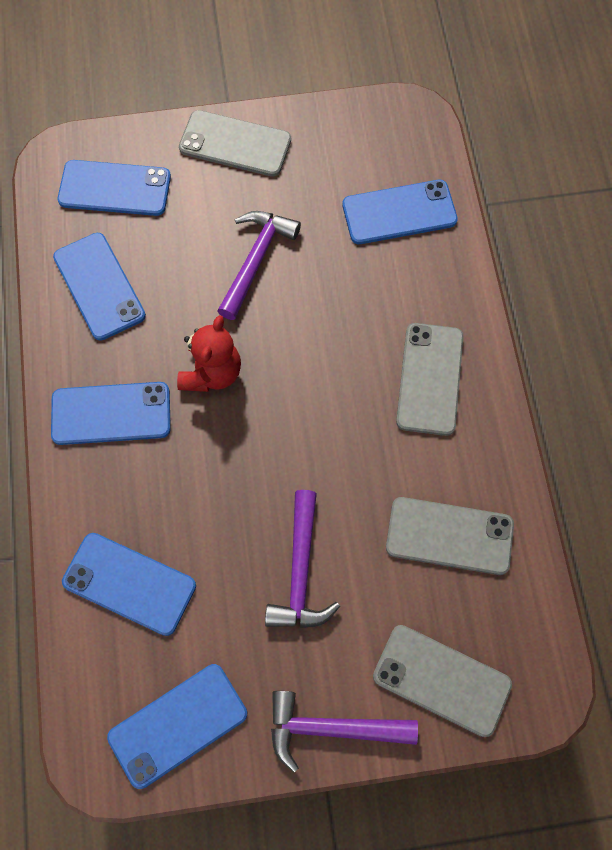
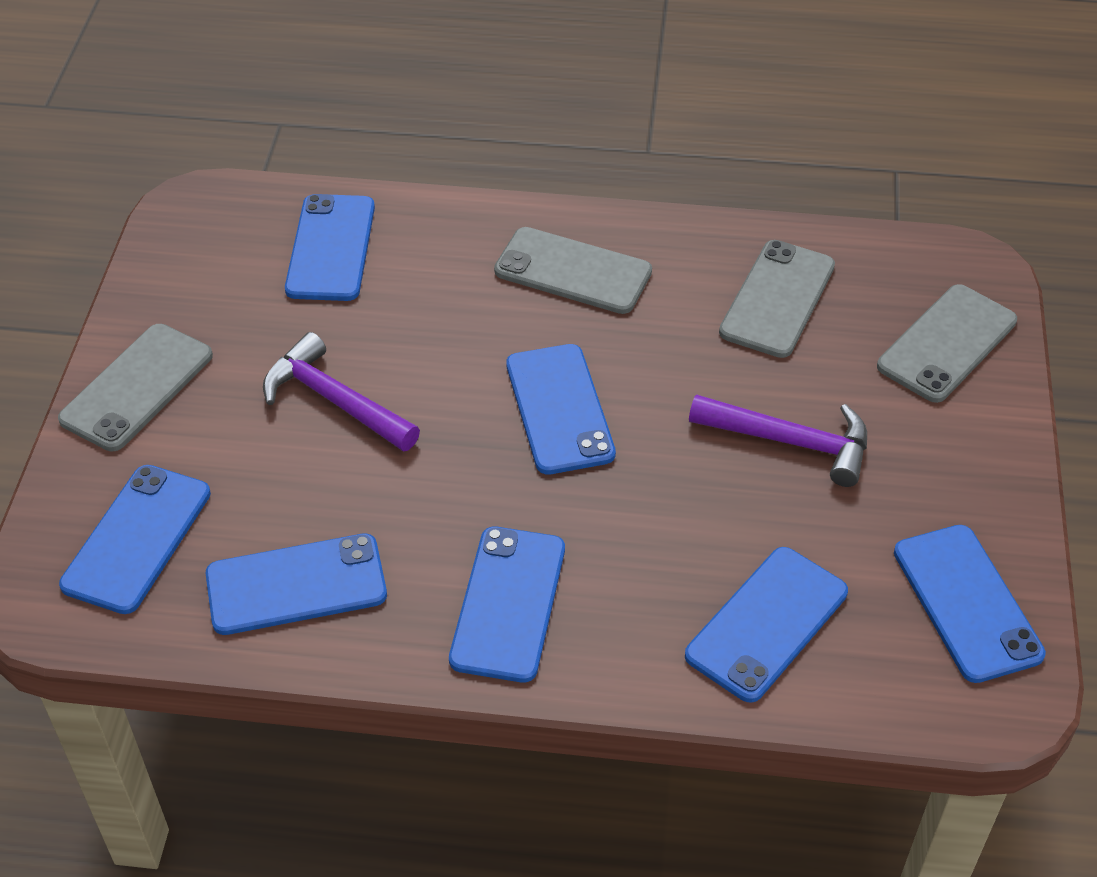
camera: 75 degrees left, 20 degrees down
(211, 373) = (487, 479): red teddy bear -> none
(288, 403) = (559, 409): none -> blue phone
(331, 728) = (990, 452): purple hammer -> none

